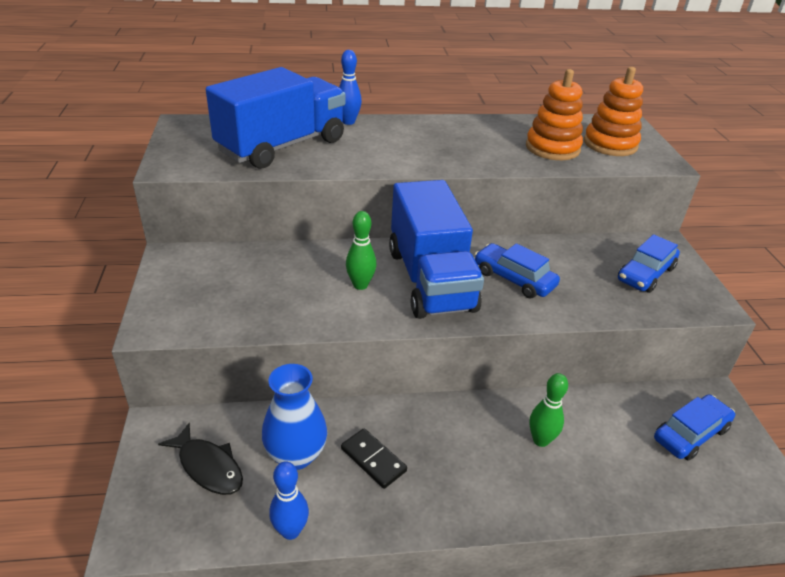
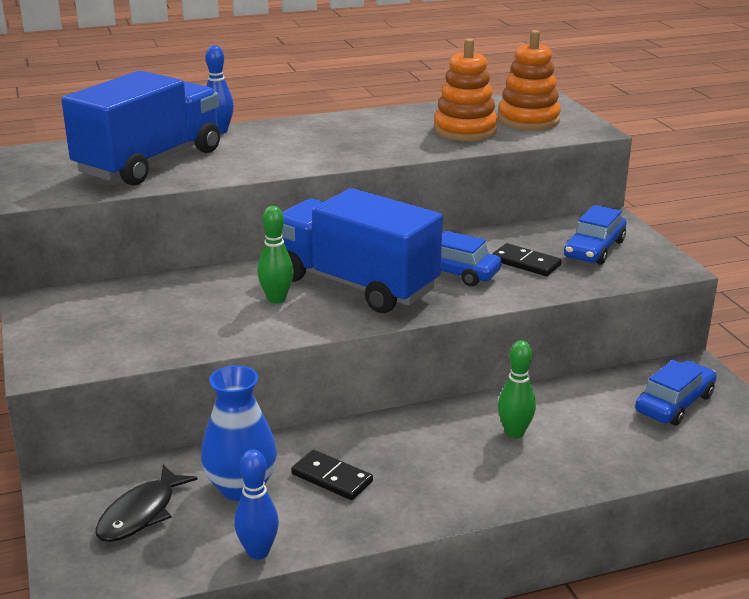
camera: 10 degrees left, 10 degrees down
(208, 466) = (141, 513): black fish -> black fish turned 90 degrees clockwise
(430, 280) = (356, 284): blue truck -> blue truck turned 150 degrees clockwise
(581, 280) = (525, 263): none -> black domino

